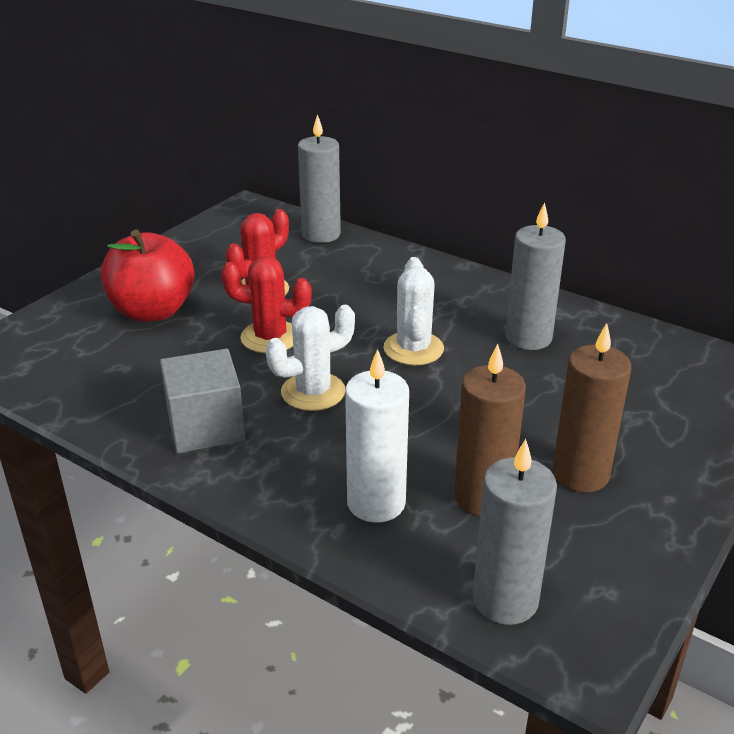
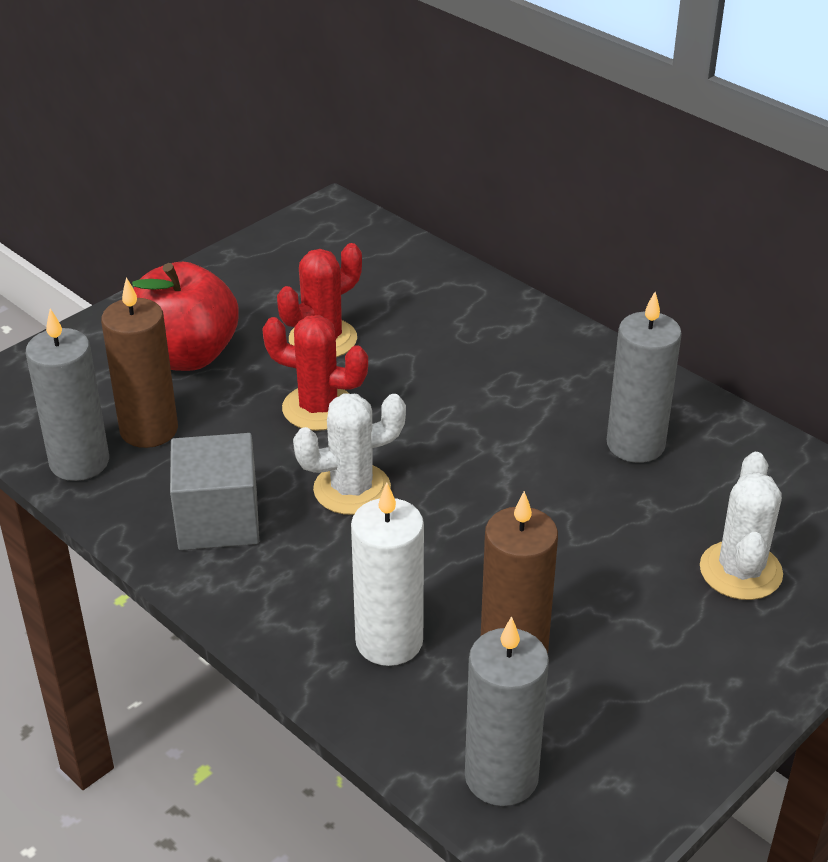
camera: 10 degrees right, 5 degrees up
(321, 234) = (416, 263): grey candle -> grey candle (79, 462)
(413, 349) = (488, 444): white cactus -> white cactus (740, 571)
(580, 474) = (638, 636): brown candle -> brown candle (149, 430)

